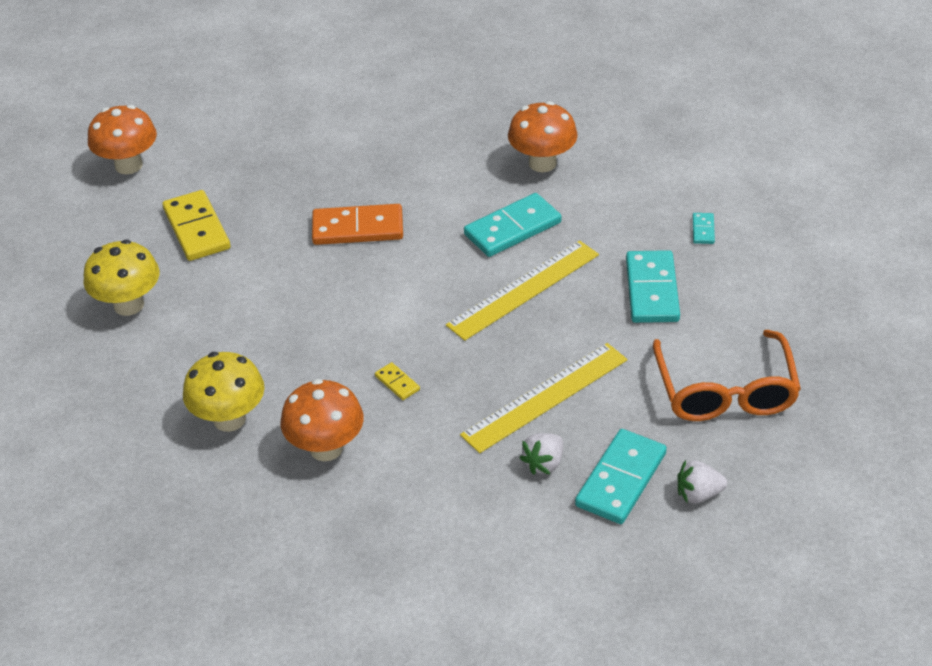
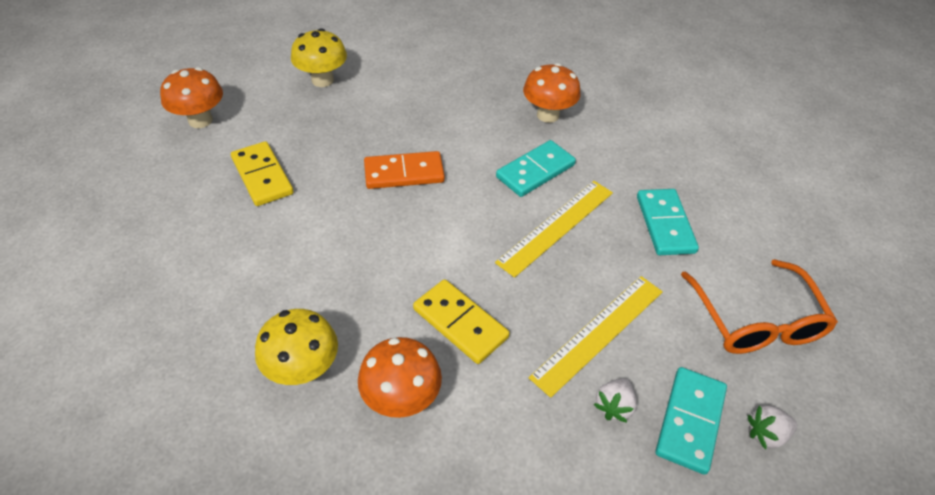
camera: 10 degrees left, 5 degrees up
(129, 305) = (201, 250): yellow mushroom -> yellow mushroom (322, 80)
(397, 383) = (460, 323): yellow domino -> yellow domino, size x2.17
(703, 230) = (691, 169): turquoise domino -> none

